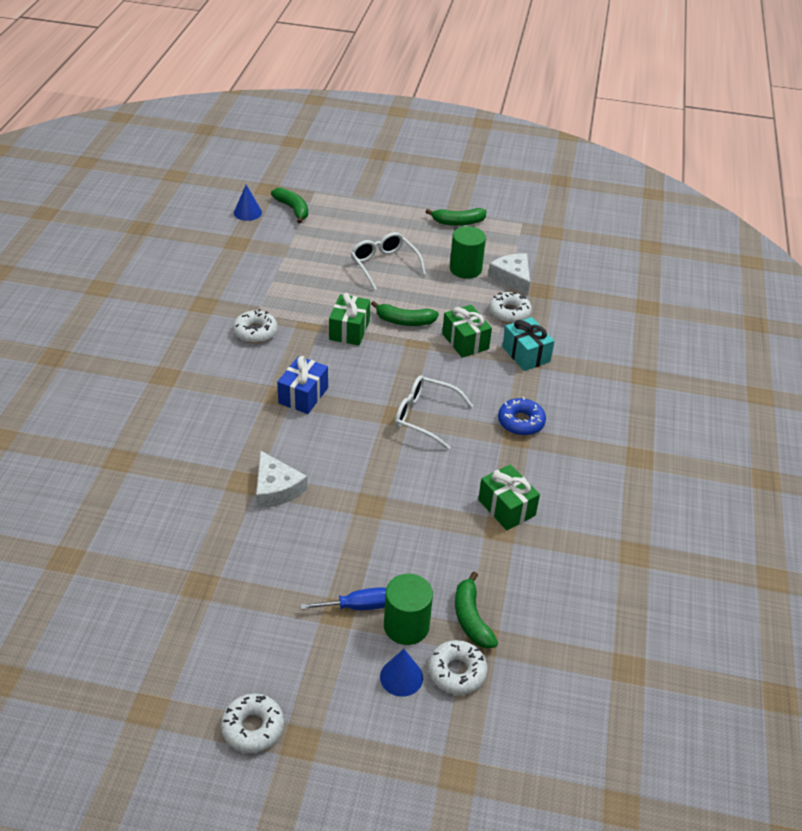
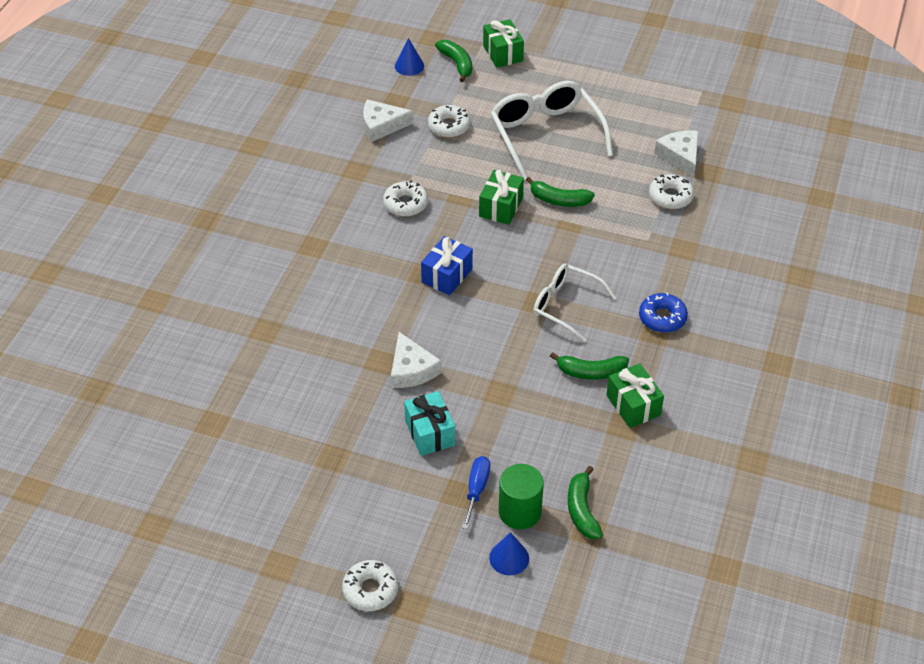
camera: 10 degrees right, 5 degrees up
(225, 264) = (381, 126): none -> white cheese
(357, 606) = (476, 489): blue screwdriver -> blue screwdriver turned 75 degrees counterclockwise
(384, 265) = (545, 134): white glasses -> white glasses, size x1.57
(457, 672) = (561, 558): white donut -> white donut (449, 126)
(458, 222) = (632, 87): green banana -> green banana (591, 372)
(465, 269) = (631, 143): green cylinder -> none
(465, 341) = (619, 226): green gift -> green gift (503, 53)
(526, 354) = (680, 244): turquoise gift -> turquoise gift (430, 433)

